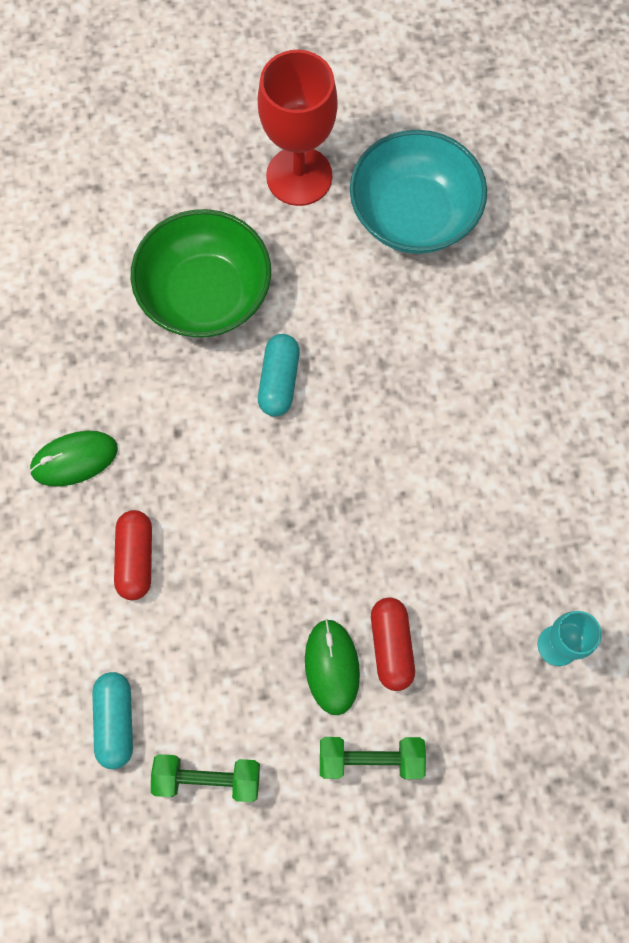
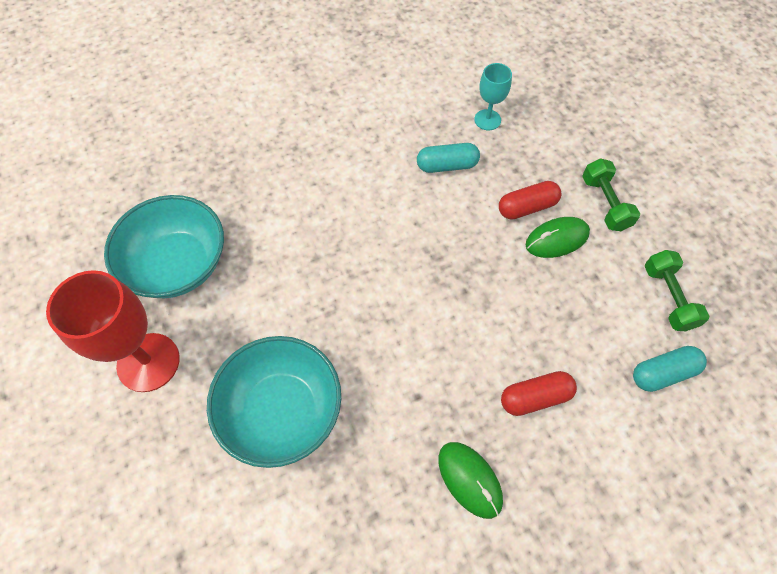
camera: 105 degrees left, 10 degrees down
(205, 294) = (282, 411): green bowl -> turquoise bowl
(279, 381) = (349, 328): turquoise capsule -> turquoise capsule (447, 165)

